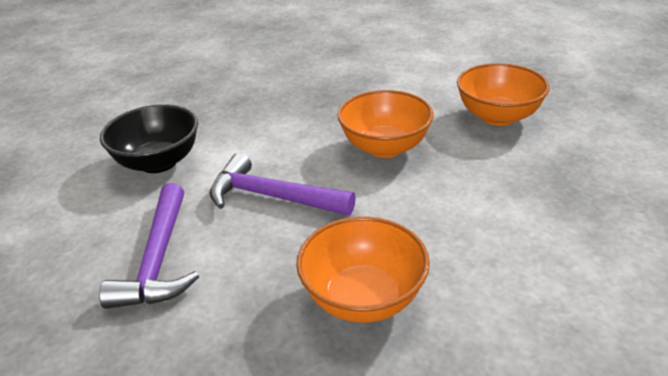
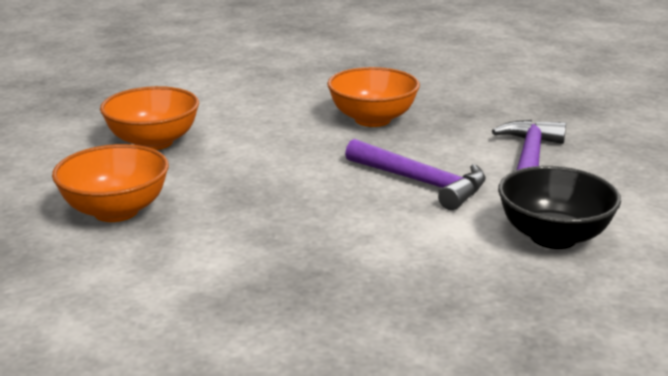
camera: 165 degrees left, 10 degrees down
(385, 147) = (277, 204): orange bowl -> orange bowl (153, 142)

